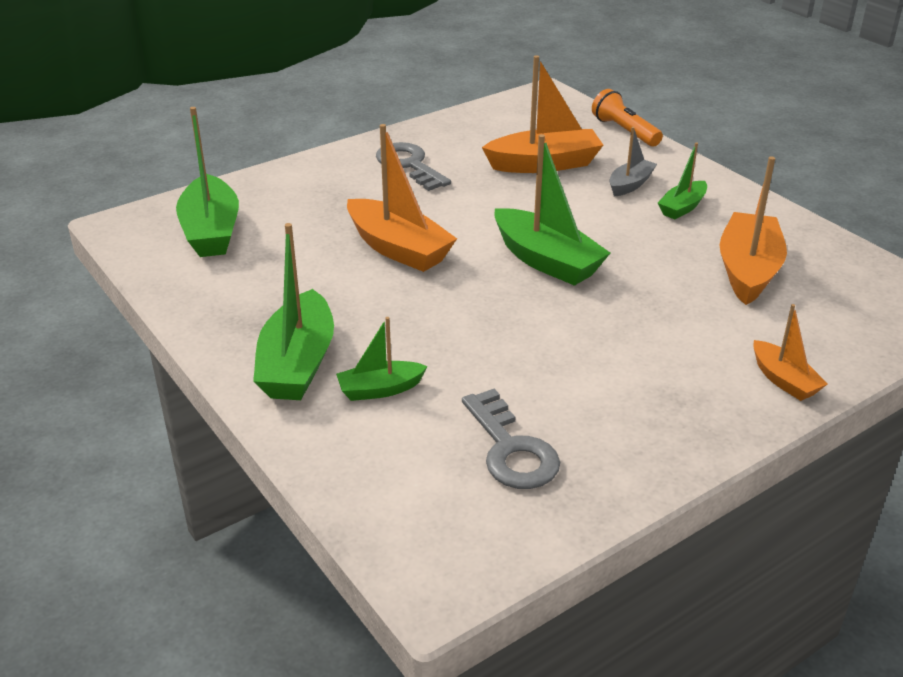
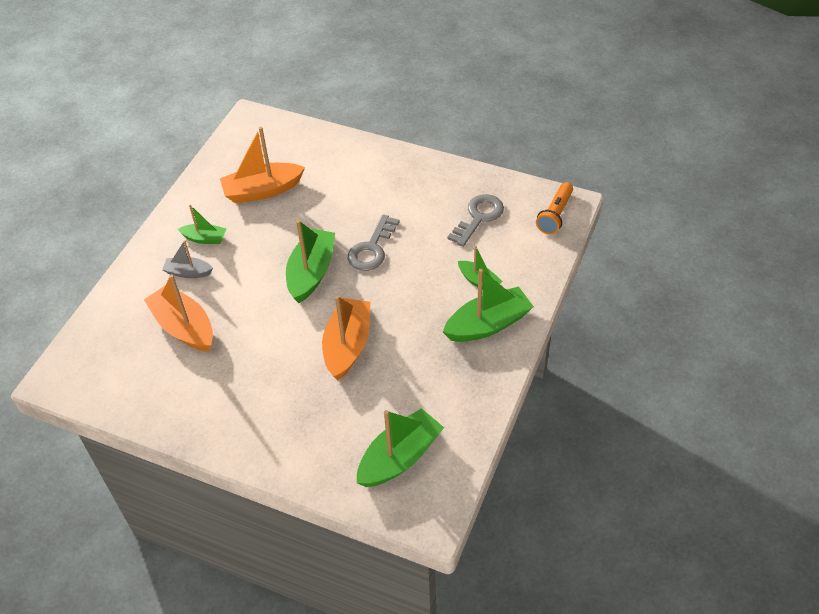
camera: 120 degrees left, 15 degrees up
(409, 165) = (232, 401): grey key -> grey key (372, 248)
(624, 131) = (102, 306): orange flashlight -> orange flashlight (555, 215)
(784, 380) = (355, 152): orange boat -> none

